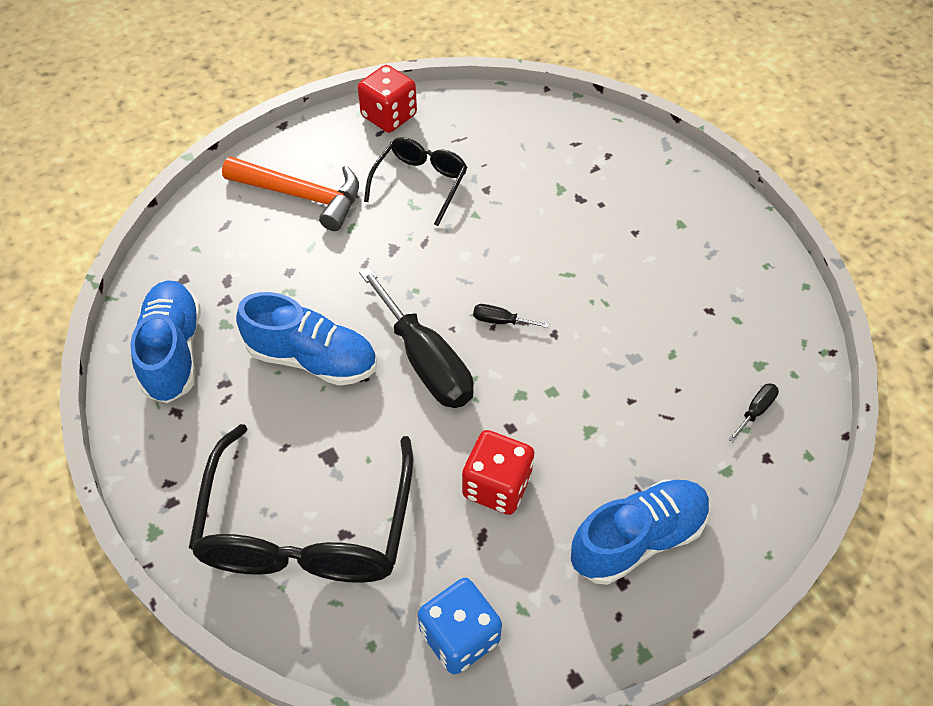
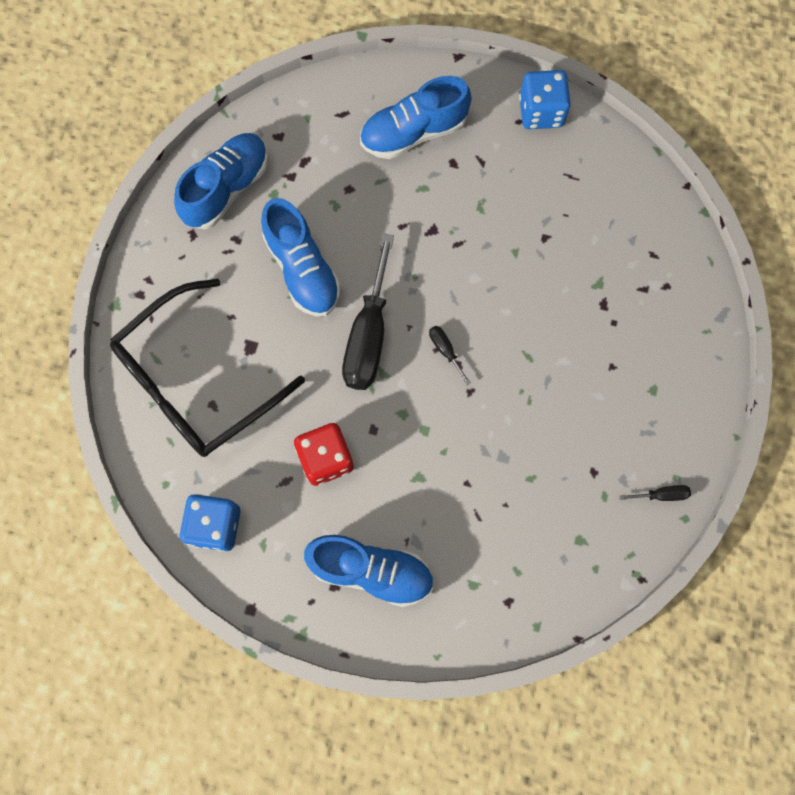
camera: 45 degrees right, 20 degrees up
(302, 196) = (413, 132): orange hammer -> blue shoe
(389, 116) = (541, 112): red dice -> blue dice
(420, 184) = (503, 192): black glasses -> none
(755, 411) = (538, 567): black screwdriver -> black screwdriver (661, 495)

